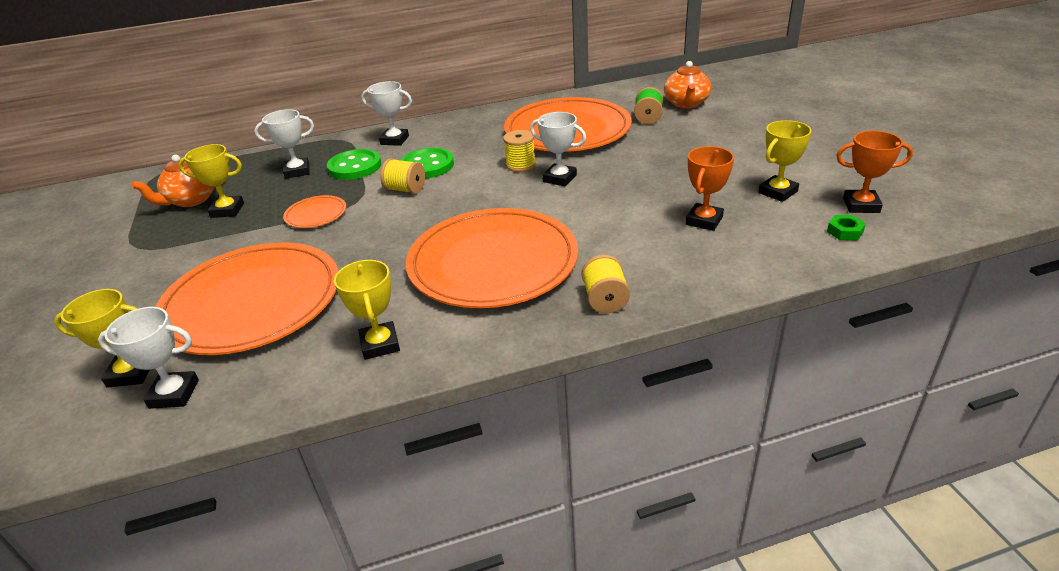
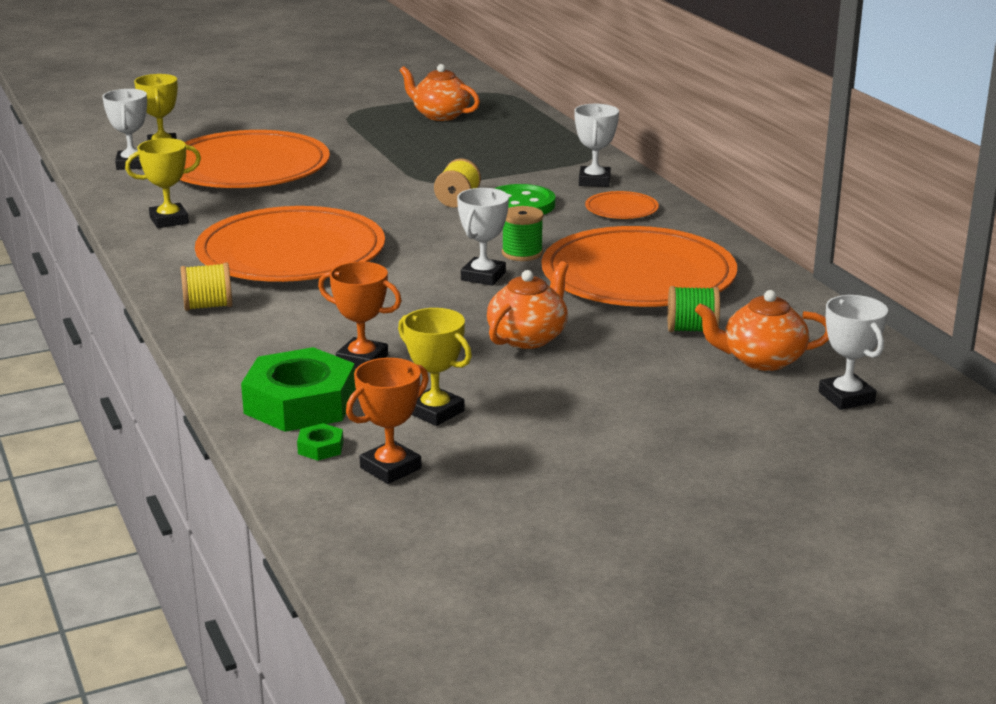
camera: 80 degrees right, 10 degrees down
(227, 210) = (417, 132): yellow trophy -> none
(297, 171) = (506, 147): white trophy -> white trophy (846, 397)
(316, 214) = (404, 168): orange plate -> orange plate (621, 209)
(355, 167) = (517, 170): green button -> none
(521, 165) = (522, 253): yellow spool -> green spool
(661, 163) = (528, 337): none -> orange teapot
(780, 243) = (300, 403): none -> green nut
(861, 205) = (390, 468): orange trophy -> orange trophy turned 45 degrees clockwise

